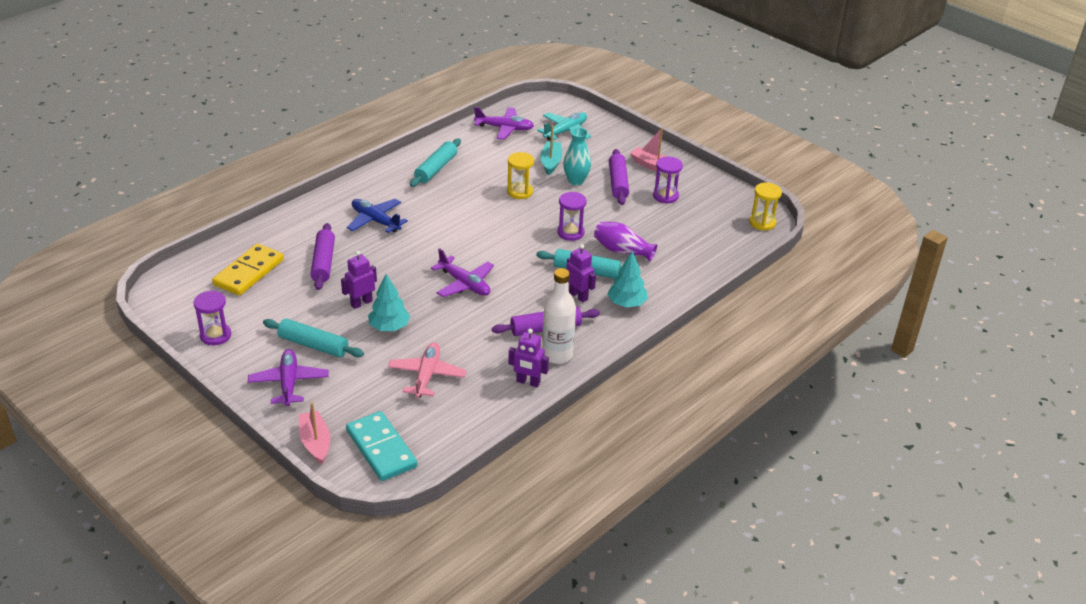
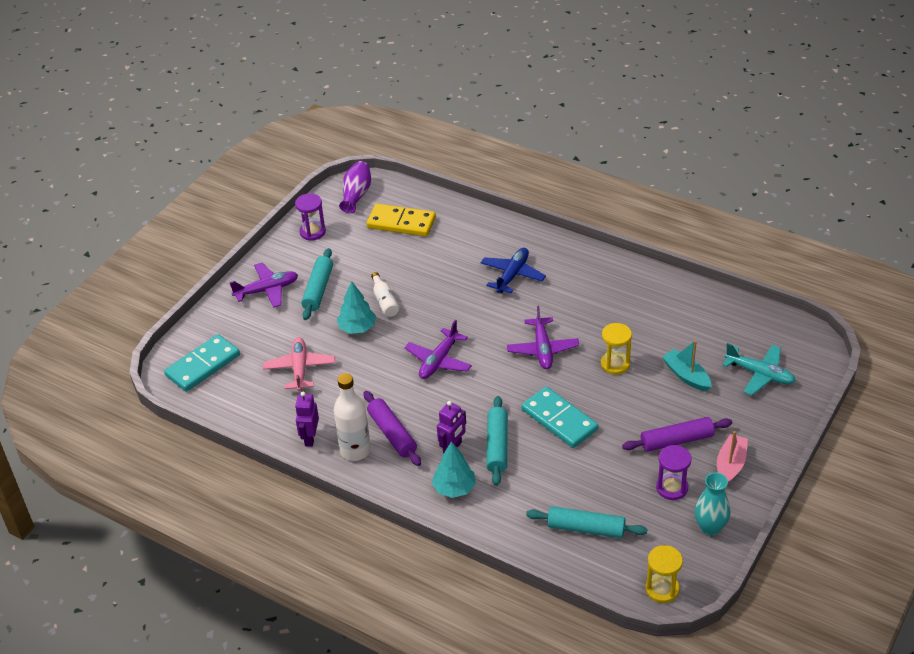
camera: 80 degrees right, 5 degrees up
(315, 442) = (201, 326): pink boat -> none
(323, 262) = (433, 261): purple rolling pin -> none
(361, 303) = (385, 301): purple robot -> white bottle
(426, 375) = (300, 369): pink plane -> pink plane turned 90 degrees counterclockwise
(436, 169) = (624, 292): turquoise rolling pin -> turquoise rolling pin (586, 528)
(504, 128) = (734, 323): purple plane -> purple plane (542, 349)
(551, 162) = (686, 376): turquoise boat -> turquoise boat turned 120 degrees counterclockwise
(570, 233) = (559, 420): purple hourglass -> turquoise domino
(576, 181) = (661, 404): turquoise vase -> turquoise vase (710, 527)
(622, 251) = (545, 468): purple vase -> purple vase (356, 195)

